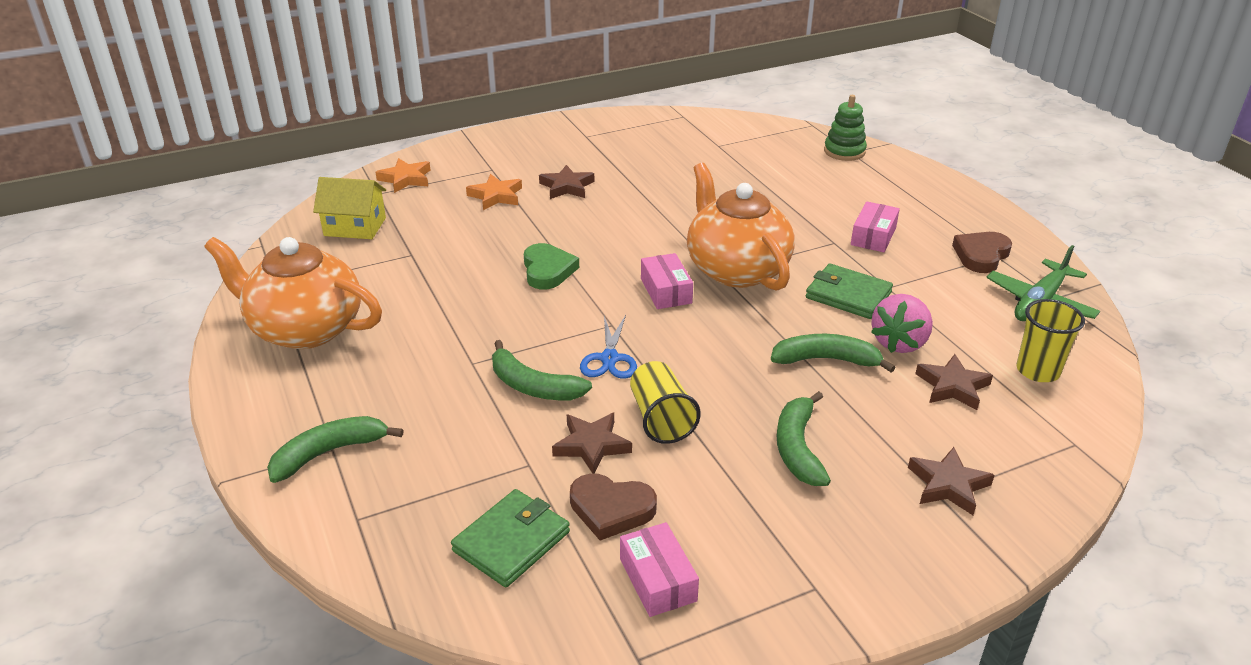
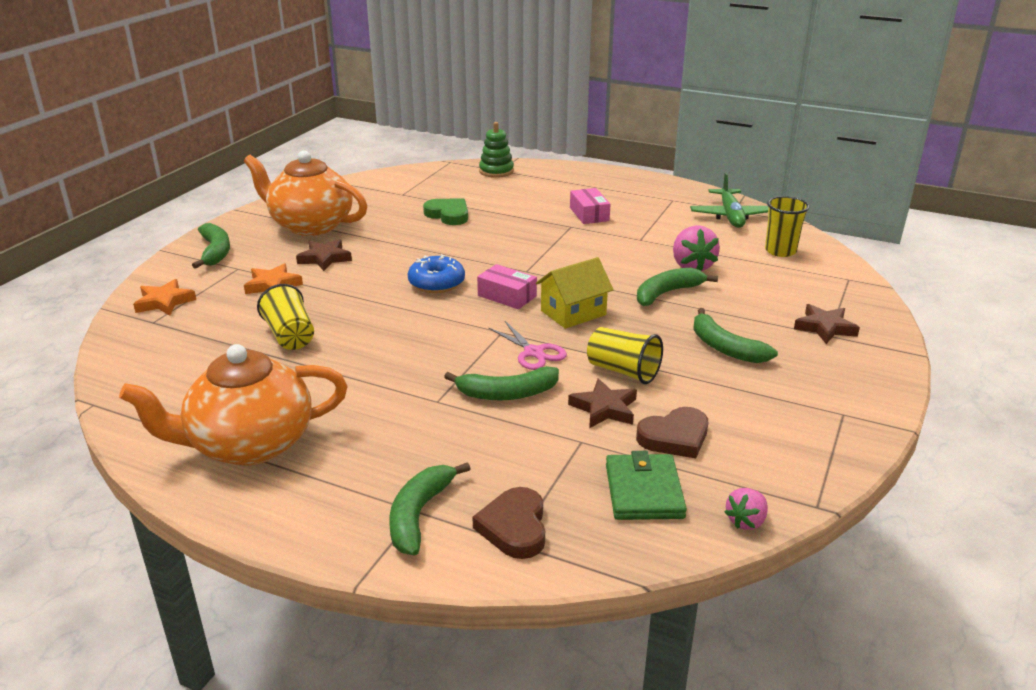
camera: 40 degrees left, 5 degrees down
(355, 227) = (172, 353): yellow house -> yellow house (573, 312)
(448, 249) = (290, 336): none -> yellow cup
(495, 147) = (215, 252): none -> green banana
(548, 270) = (399, 318): green heart -> green heart (448, 215)
(553, 627) = (746, 521): none -> pink strawberry
(609, 359) = (534, 352): blue scissors -> pink scissors
(623, 250) = (436, 283): none -> blue donut
(658, 580) = (761, 459): pink box -> none
(736, 269) = (533, 265): orange teapot -> orange teapot (310, 225)
(848, 295) = (625, 252): green wallet -> none
(952, 386) = (752, 277): brown star -> none
(981, 255) = (664, 202): brown heart -> brown heart (514, 527)

